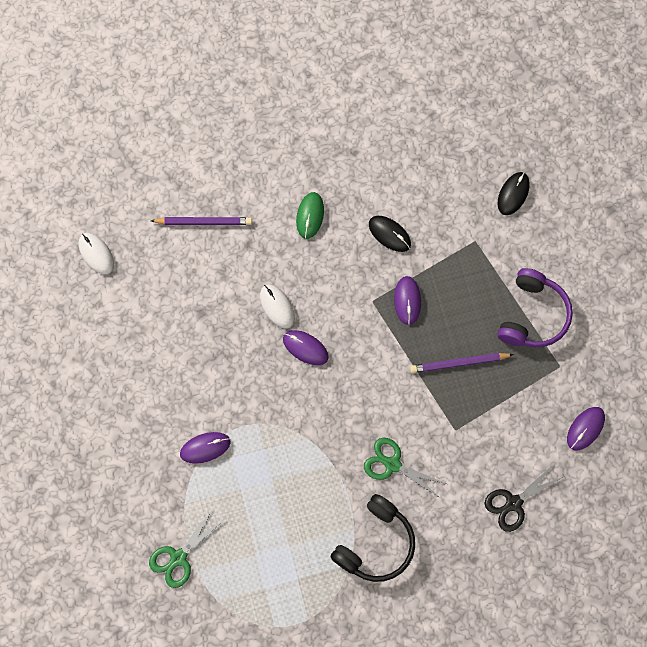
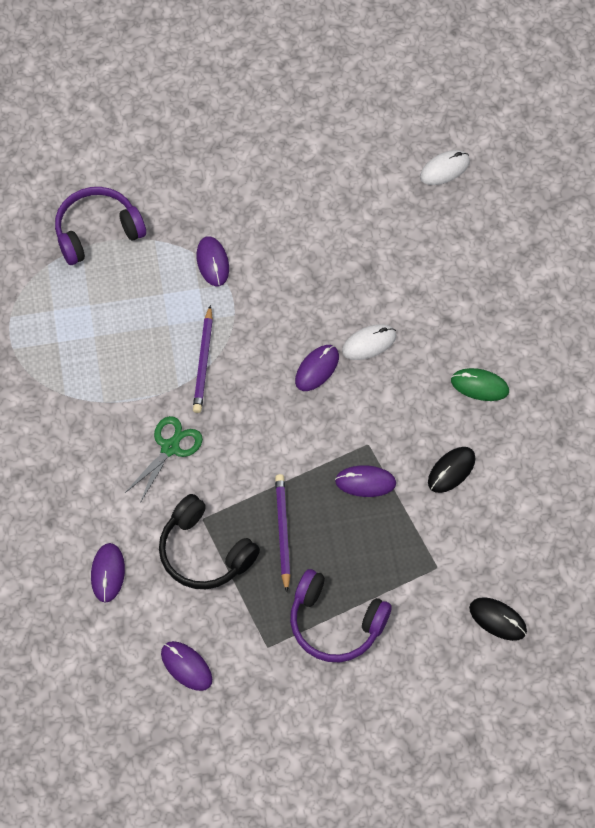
camera: 95 degrees right, 10 degrees down
(178, 558) = (97, 232): green scissors -> purple headphones
(204, 222) = (477, 275): purple pencil -> purple pencil (203, 362)
(375, 544) = (83, 422): black headphones -> black headphones (204, 552)
(514, 503) = (107, 573): black scissors -> purple mouse

